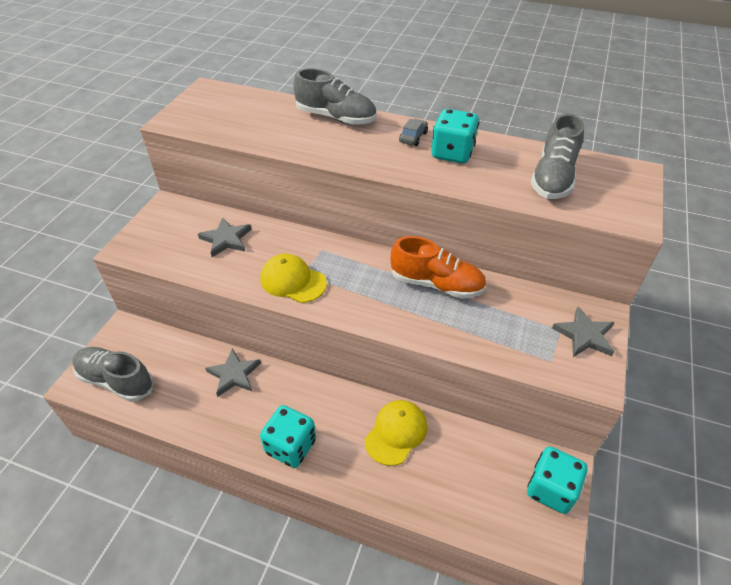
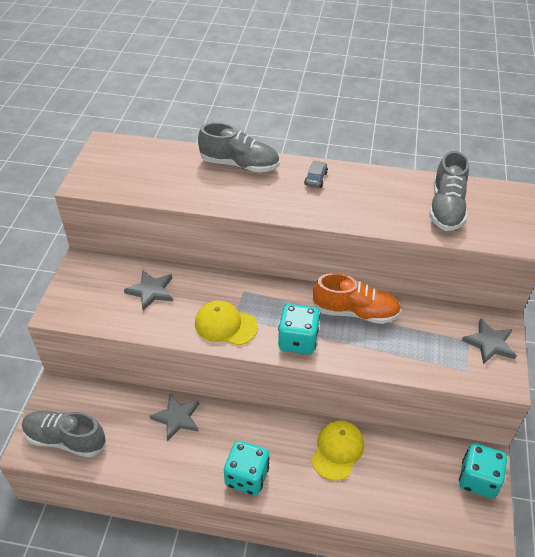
camera: 10 degrees left, 0 degrees up
(452, 153) = (354, 192): turquoise dice -> turquoise dice (298, 340)

